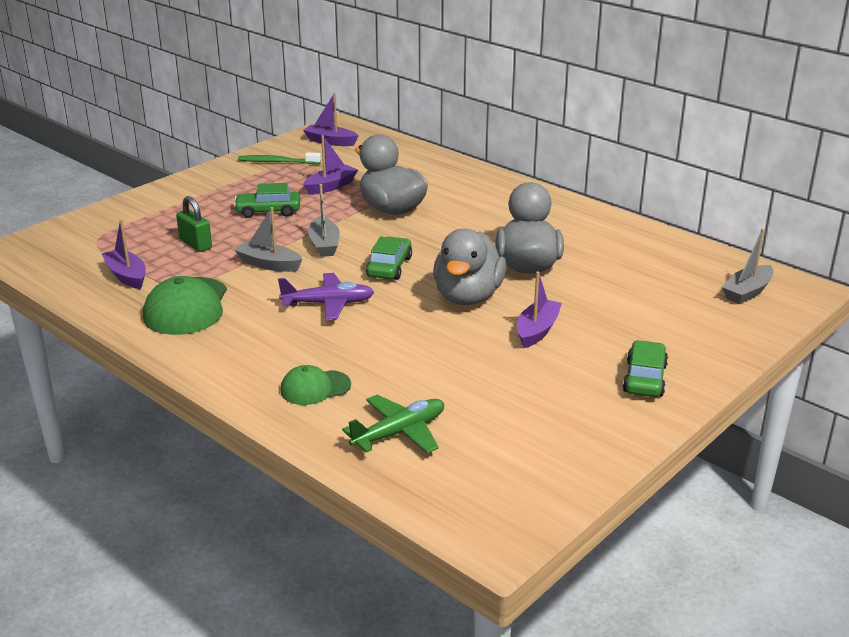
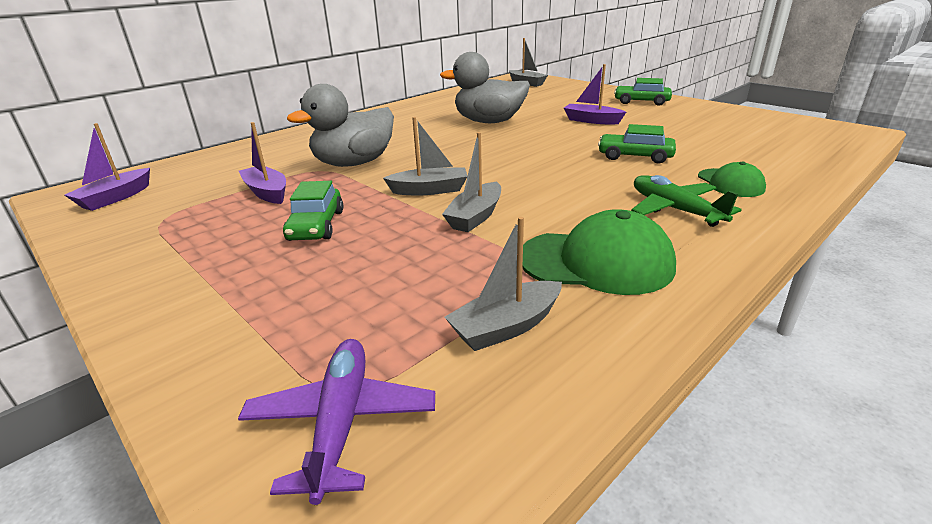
camera: 85 degrees left, 0 degrees up
(127, 276) = (506, 327): purple boat -> grey boat
(195, 244) = (401, 272): green padlock -> none
(277, 162) = (144, 229): green toothbrush -> none
(328, 304) = (567, 183): purple plane -> purple plane (341, 422)
(389, 267) = (487, 162): green car -> green car (635, 156)
(400, 432) = (768, 154): green plane -> green plane (674, 209)
(468, 297) = (543, 137): grey duck -> none

